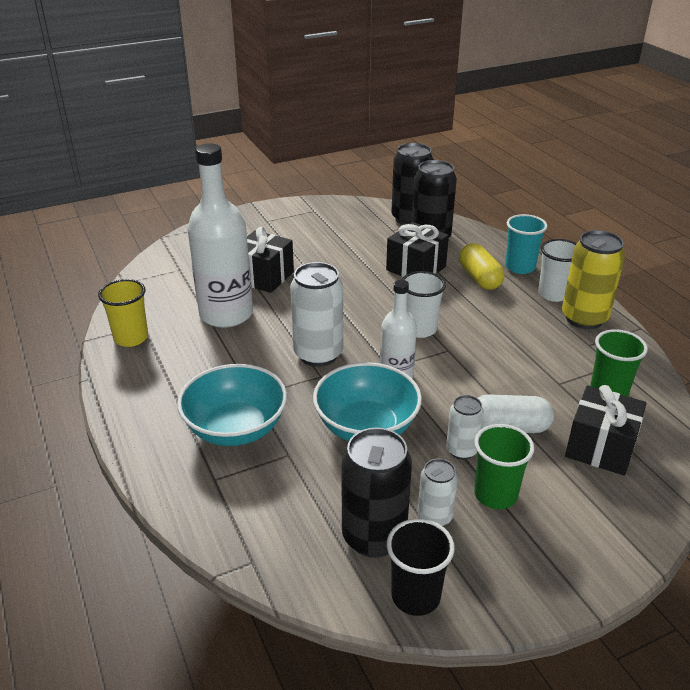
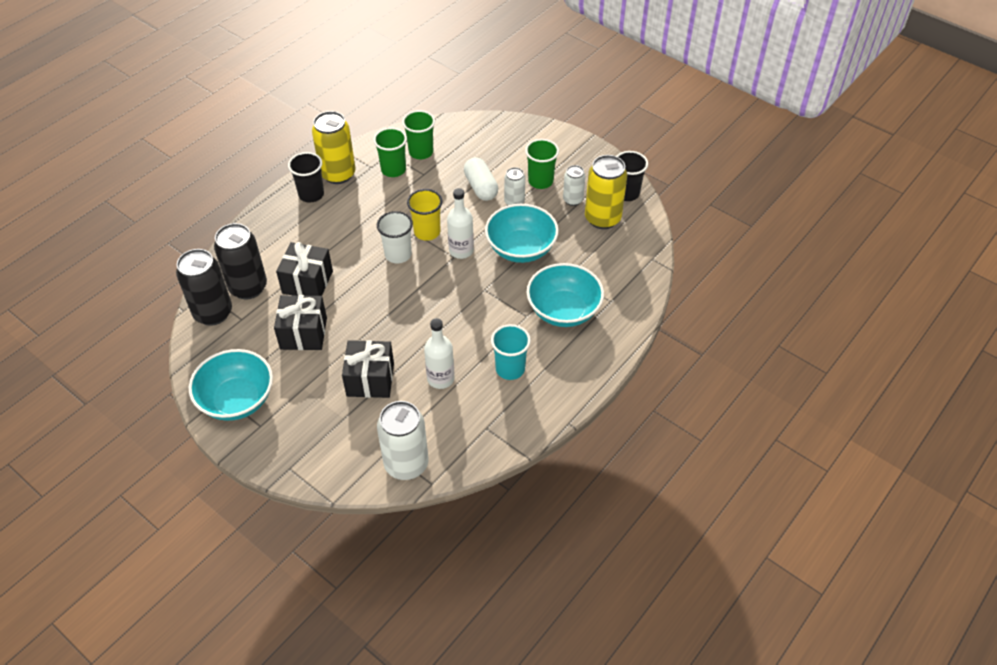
camera: 115 degrees left, 15 degrees up
(131, 338) = (507, 426): yellow cup -> yellow cup (427, 232)
(226, 314) = (440, 378): white bottle -> white bottle, size x0.56
(302, 215) = (237, 400): none -> turquoise bowl
(318, 354) = (461, 300): white can -> white can (406, 464)
(374, 537) = (602, 218): black can -> yellow can
(479, 278) = (306, 240): yellow capsule -> none
(520, 267) = (277, 220): turquoise cup -> turquoise cup (510, 369)
(553, 294) = (311, 194): white cup -> black cup
(577, 360) = (393, 170): none -> green cup
(600, 447) = (475, 149): black gift -> black gift (303, 333)

